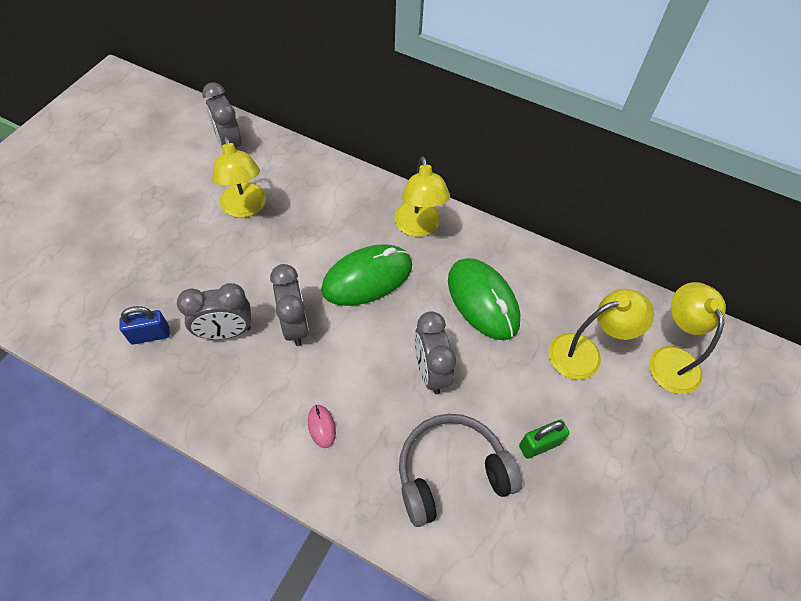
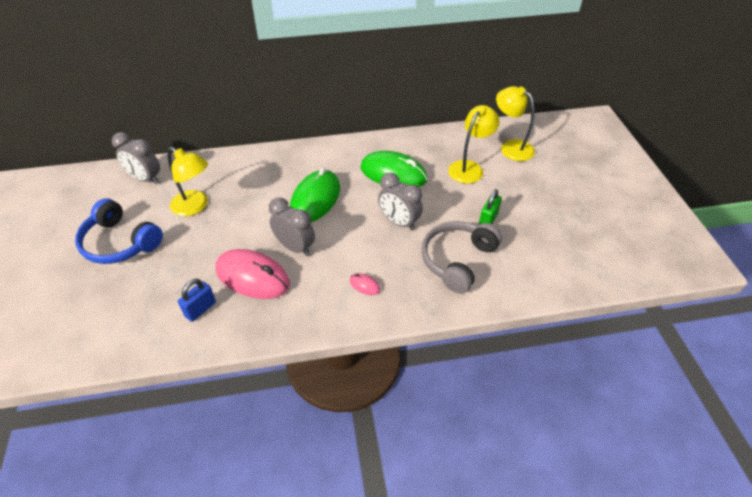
camera: 35 degrees left, 10 degrees down
(149, 207) = (120, 242): none -> blue headphones
(225, 332) = (252, 277): grey clock -> pink mouse
(418, 227) = (320, 159): yellow lamp -> none

